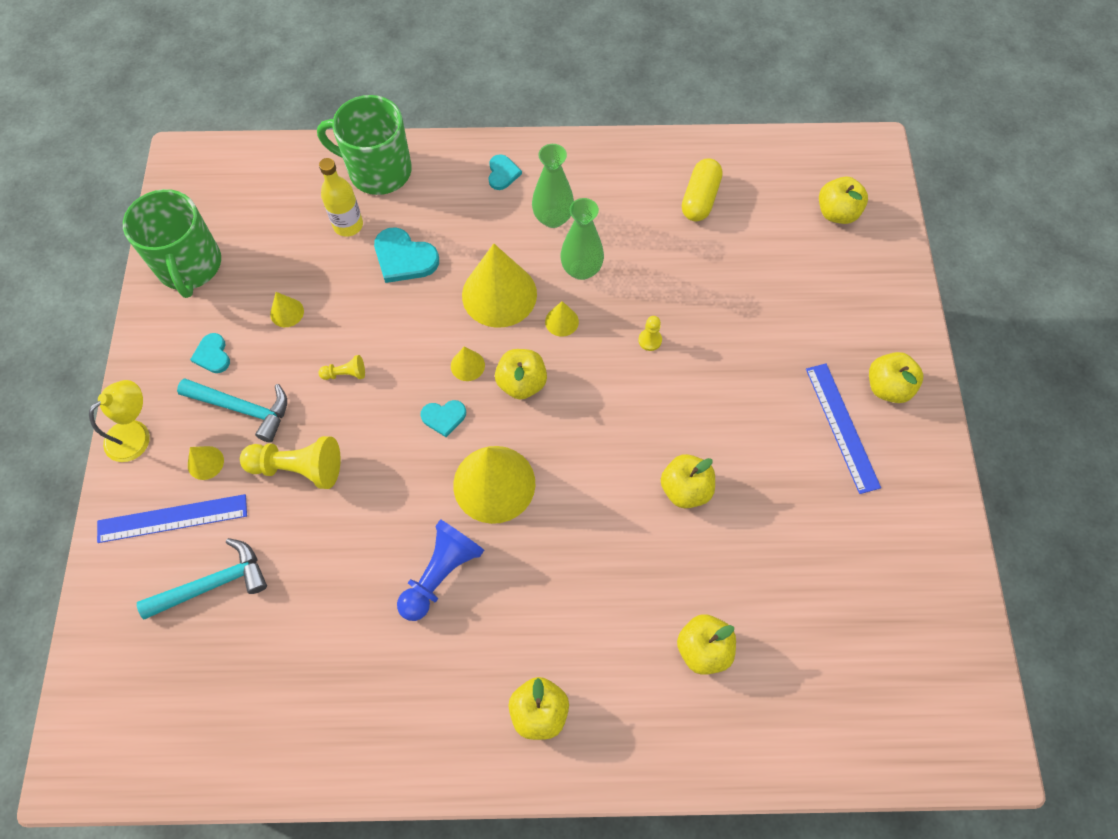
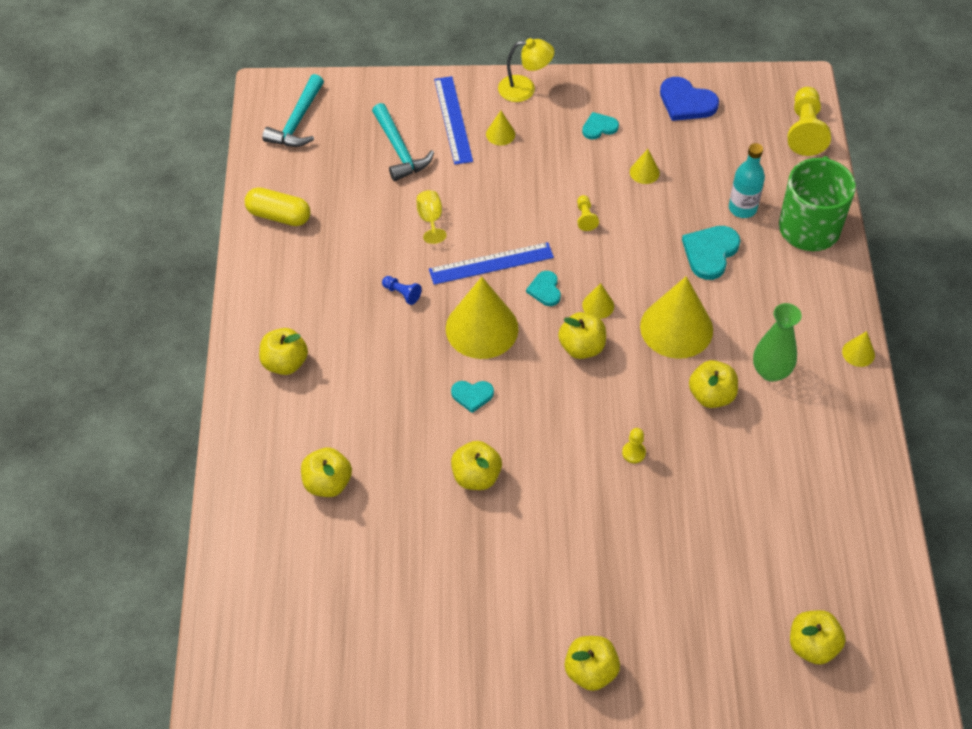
camera: 90 degrees right, 10 degrees down
(136, 434) = (524, 89): yellow lamp -> yellow lamp turned 45 degrees counterclockwise
(189, 266) = (686, 102): green mug -> blue heart
(243, 408) = (549, 152): turquoise hammer -> turquoise hammer (297, 121)
(298, 468) = (496, 193): yellow pawn -> yellow pawn (805, 130)
(331, 543) = (430, 219): none -> yellow goblet
(348, 225) = (742, 208): yellow bottle -> turquoise bottle
(441, 574) = (402, 293): blue pawn -> blue pawn, size x0.49
(502, 173) = (821, 328): turquoise heart -> turquoise heart (472, 395)
(561, 321) = (650, 379): yellow cone -> yellow cone (858, 353)
(581, 269) = (711, 395): green vase -> yellow apple
(700, 198) = (813, 506): yellow capsule -> yellow capsule (279, 215)
(842, 427) = (543, 621): blue ruler -> blue ruler (491, 263)

